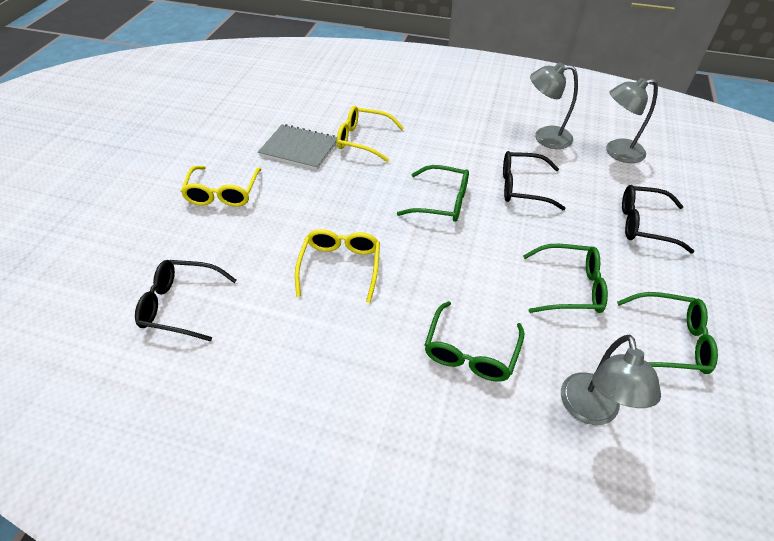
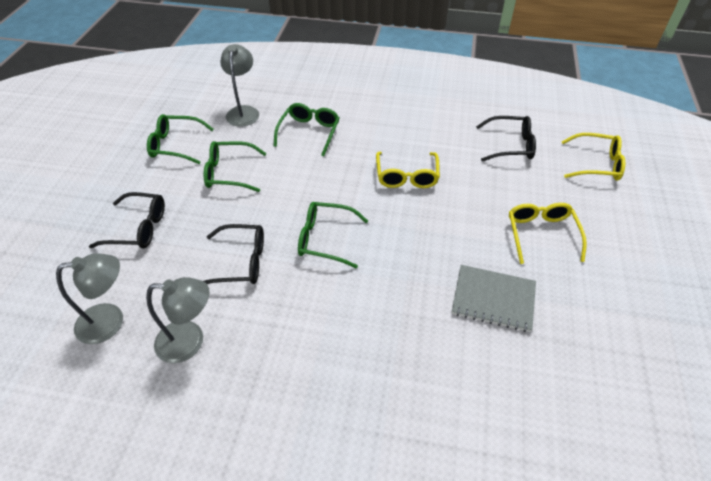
camera: 175 degrees right, 0 degrees up
(363, 140) = (421, 320): yellow glasses -> yellow glasses (596, 164)

